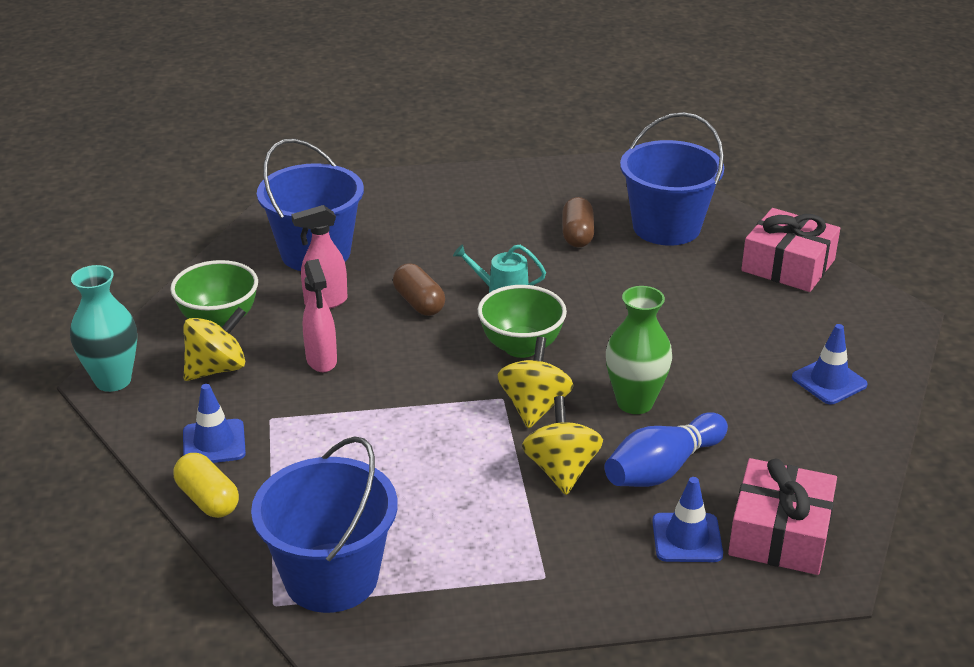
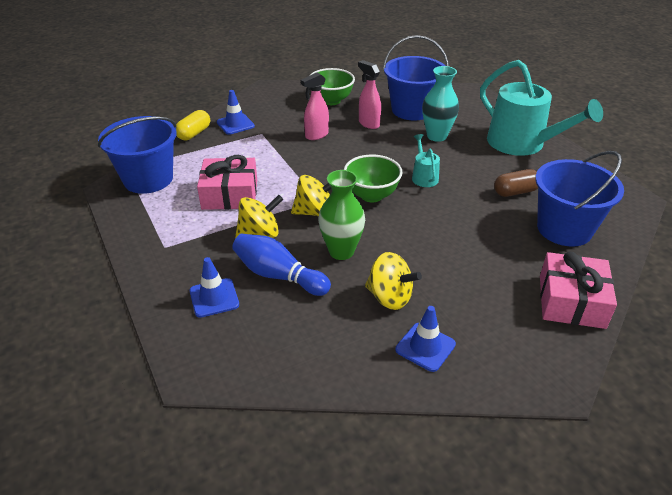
camera: 70 degrees right, 5 degrees up
(113, 380) = (268, 89): turquoise vase -> turquoise vase (436, 136)
(217, 369) = (292, 110): yellow spinning top -> yellow spinning top (390, 297)
(419, 303) = (390, 151): brown capsule -> none
(473, 195) = (521, 144): none -> turquoise watering can
(779, 533) = (232, 342): pink gift -> pink gift (230, 194)

